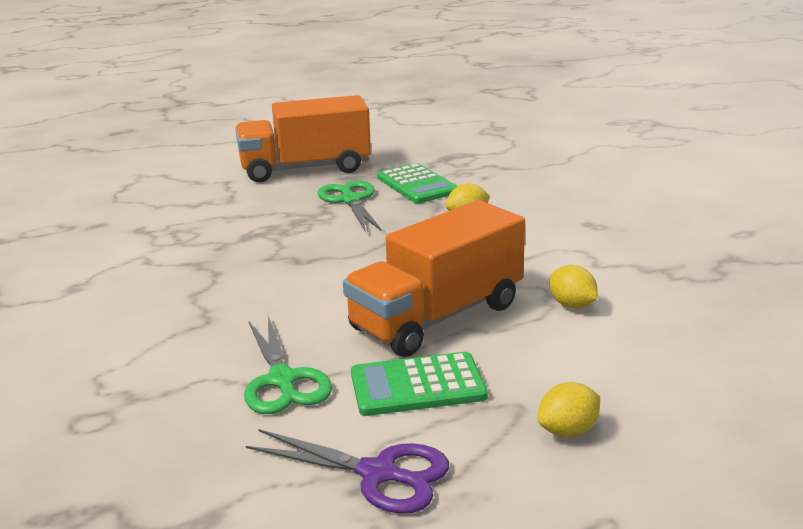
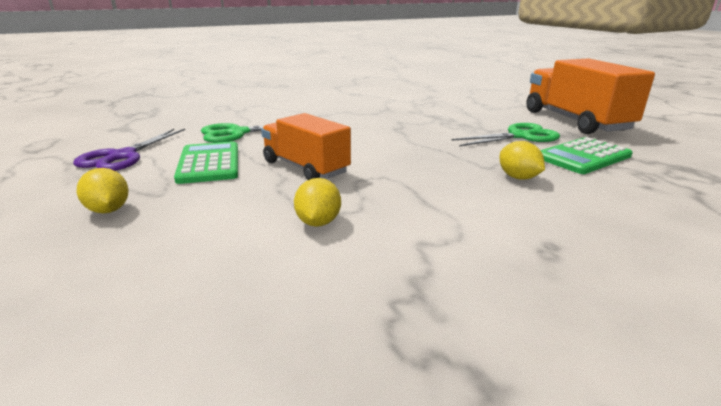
camera: 85 degrees right, 0 degrees up
(437, 317) = (305, 167): orange truck -> orange truck, size x0.64
(572, 305) = (318, 222): yellow lemon -> yellow lemon turned 45 degrees counterclockwise

